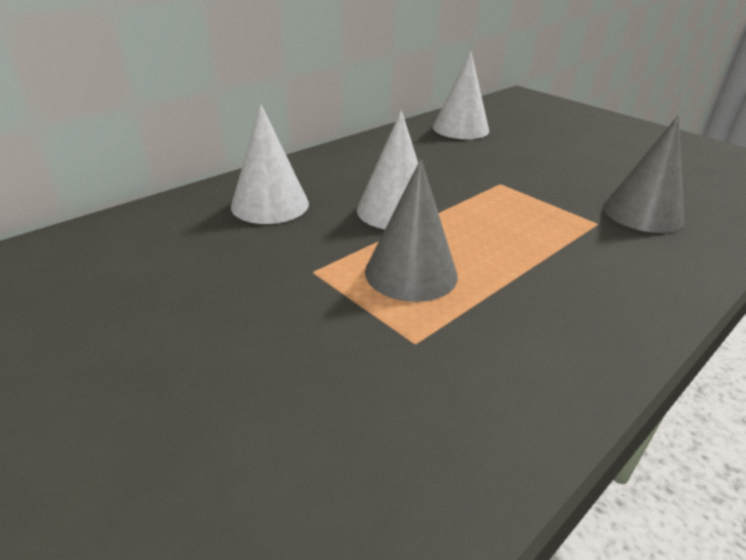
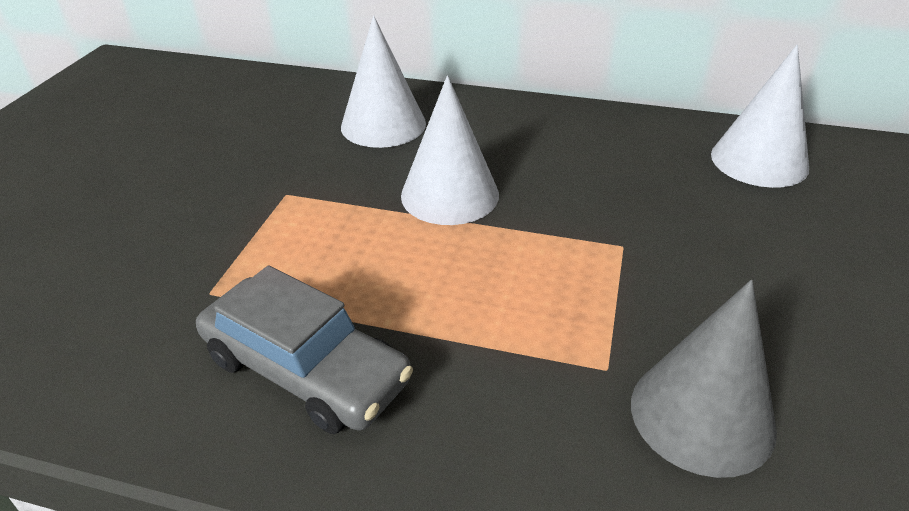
camera: 60 degrees right, 5 degrees up
(411, 273) = (327, 249): grey cone -> none
(542, 318) = (306, 369): none -> grey car

